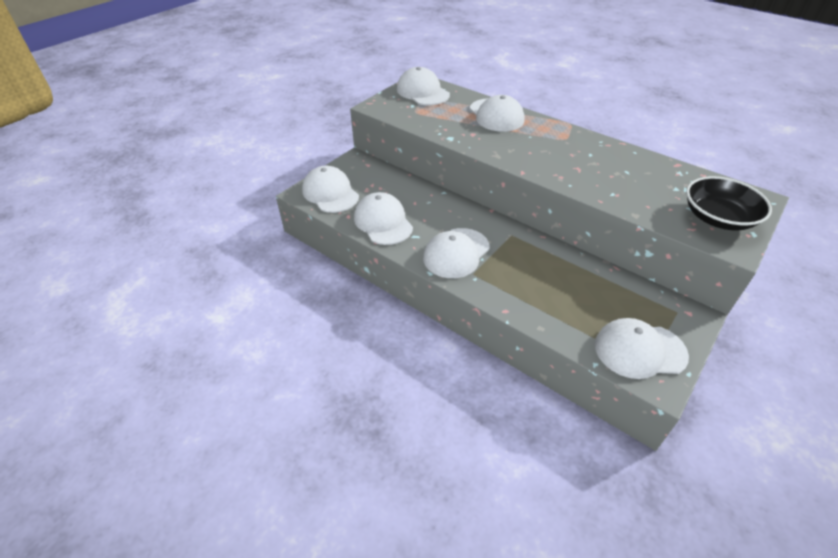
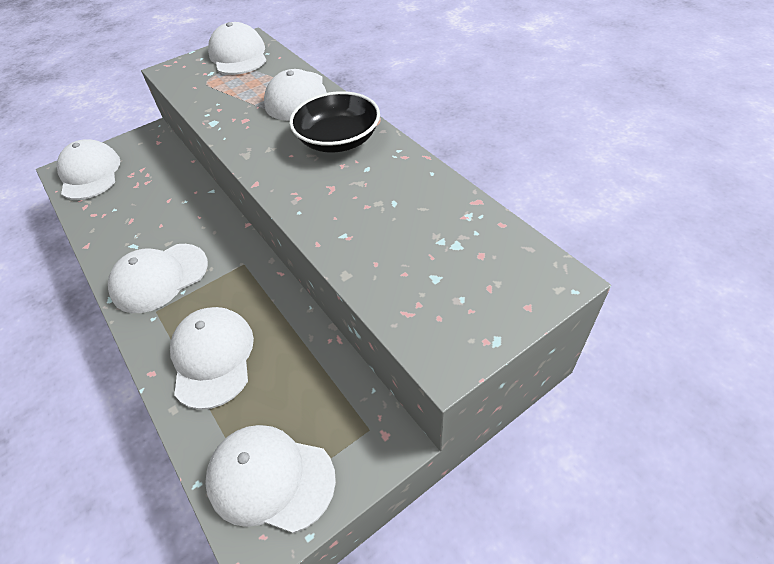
camera: 20 degrees right, 5 degrees up
(383, 222) = (114, 220): white cap -> white cap (213, 357)
(718, 218) = (462, 302): black bowl -> black bowl (338, 140)

